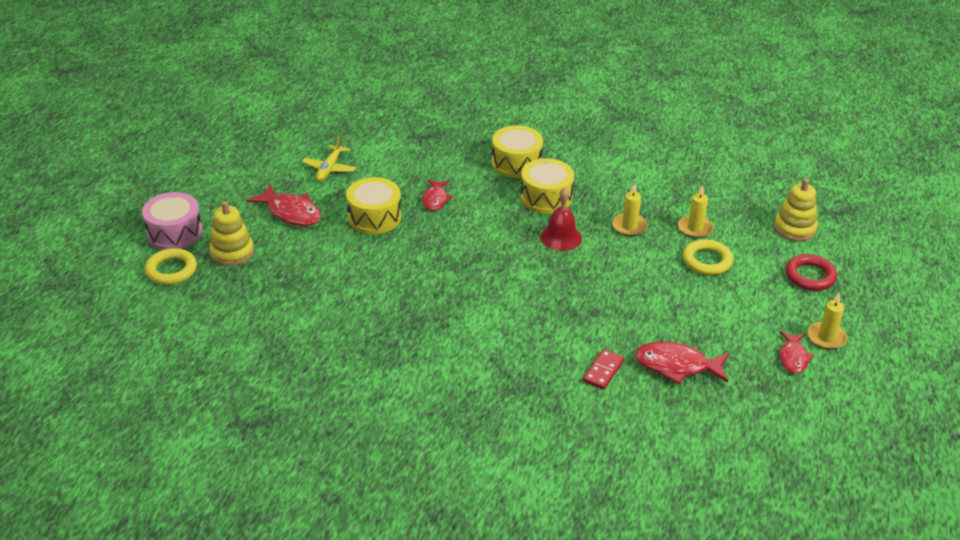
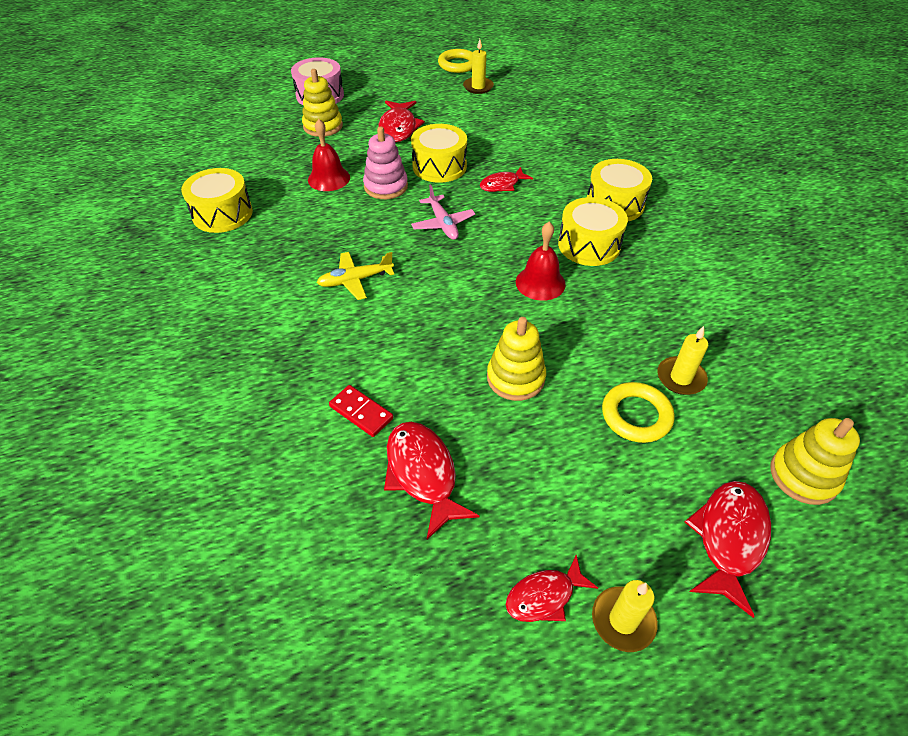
camera: 55 degrees right, 10 degrees up
(171, 270) = (277, 113): yellow ring -> yellow ring (458, 64)
(298, 359) = (222, 214): none -> yellow drum
(319, 281) = (329, 178): none -> red bell
(329, 169) = (474, 118): yellow plane -> yellow plane (355, 280)
(368, 256) = (386, 186): none -> pink stacking toy
(449, 249) = (443, 224): none -> pink plane
(603, 371) = (361, 412): red domino -> red domino turned 45 degrees clockwise
(629, 226) = (617, 323): yellow candle -> yellow candle (478, 87)
(635, 291) = (515, 378): none -> yellow stacking toy
(810, 276) = (729, 539): red ring -> red fish

